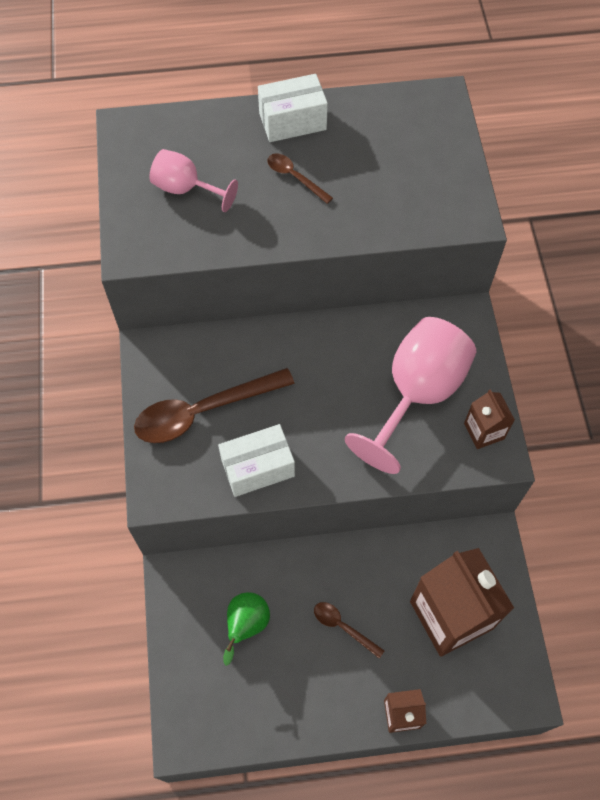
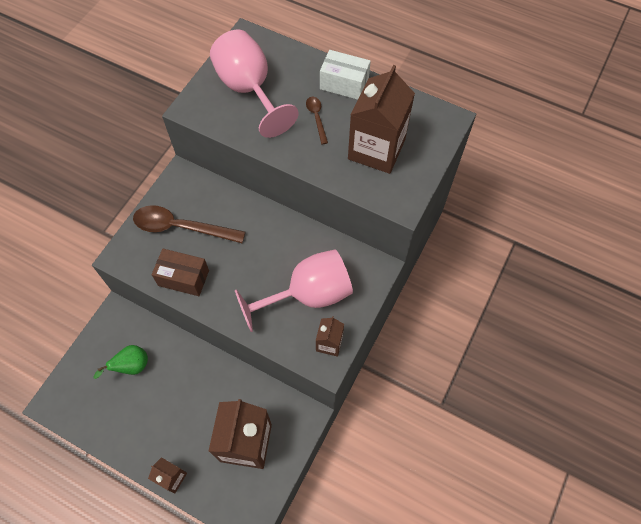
camera: 35 degrees right, 0 degrees up
(186, 189) = (249, 90): pink goblet -> pink goblet, size x1.82
(258, 468) = (183, 278): white box -> brown box
(343, 627) = (181, 405): brown spoon -> none
(392, 174) = (376, 149): none -> brown carton

